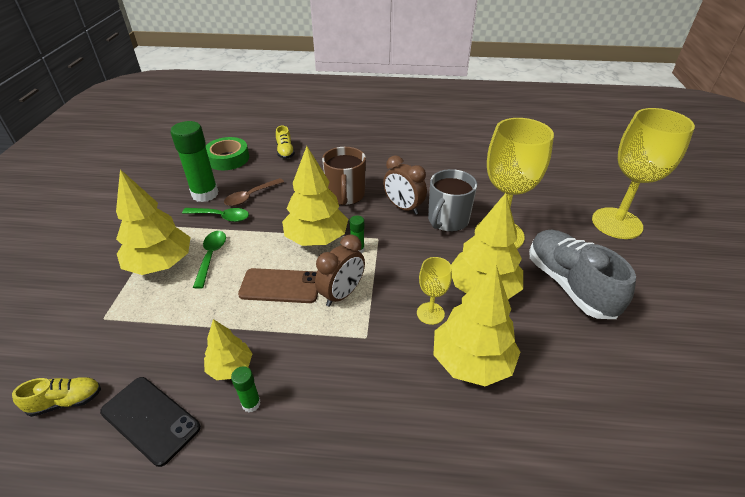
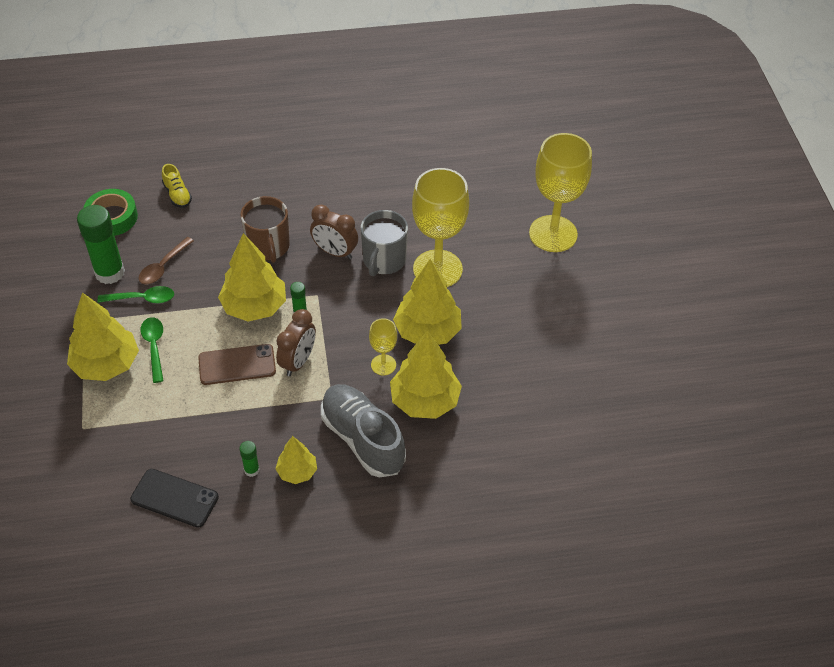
camera: 15 degrees left, 10 degrees up
(66, 401) = (95, 500): yellow shoe -> none
(230, 367) = (222, 446): yellow tree -> yellow tree (297, 472)
(569, 284) = (505, 312): grey shoe -> grey shoe (363, 439)

